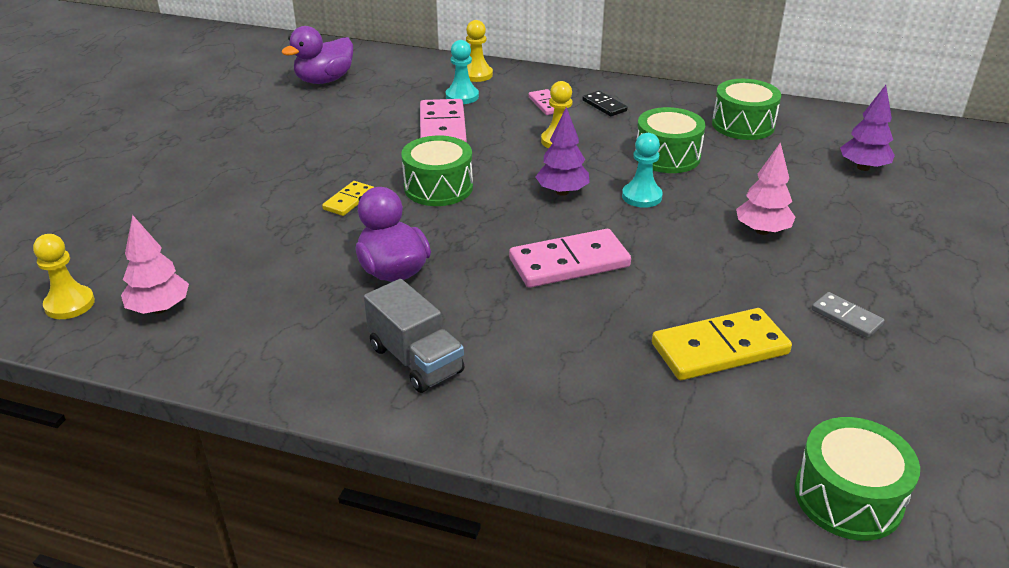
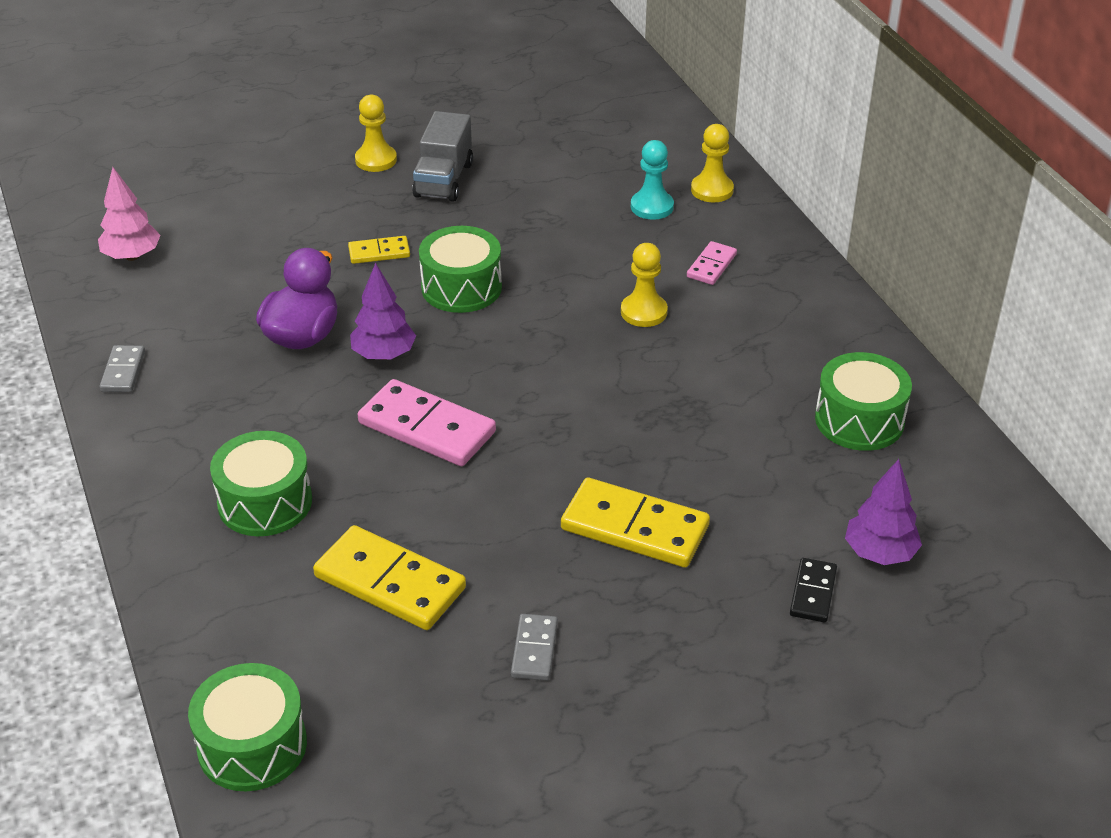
camera: 50 degrees right, 5 degrees up
(69, 304) = (96, 214): yellow pawn -> yellow pawn (376, 160)
(303, 376) = (123, 371): none -> grey domino
(324, 80) = (569, 114): purple duck -> none
(416, 360) = (197, 415): grey truck -> grey truck (444, 180)
(443, 128) = (571, 231): pink domino -> none
(562, 192) = (546, 363): purple tree -> purple tree (384, 355)
(604, 106) = (763, 304): black domino -> black domino (813, 592)
(641, 196) = (601, 417): turquoise pawn -> none
(667, 156) = (708, 397): green drum -> green drum (265, 502)
(762, 231) = (634, 528): pink tree -> yellow domino

